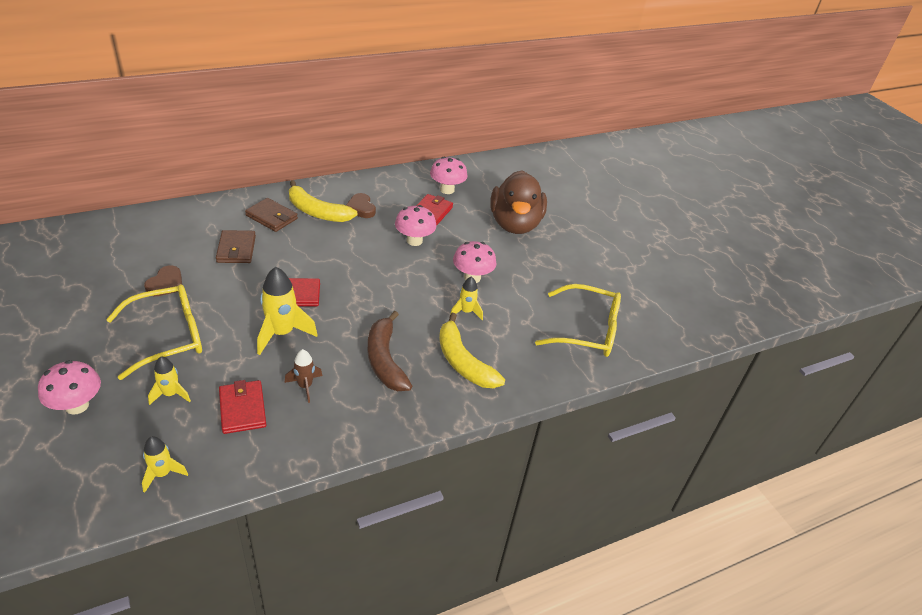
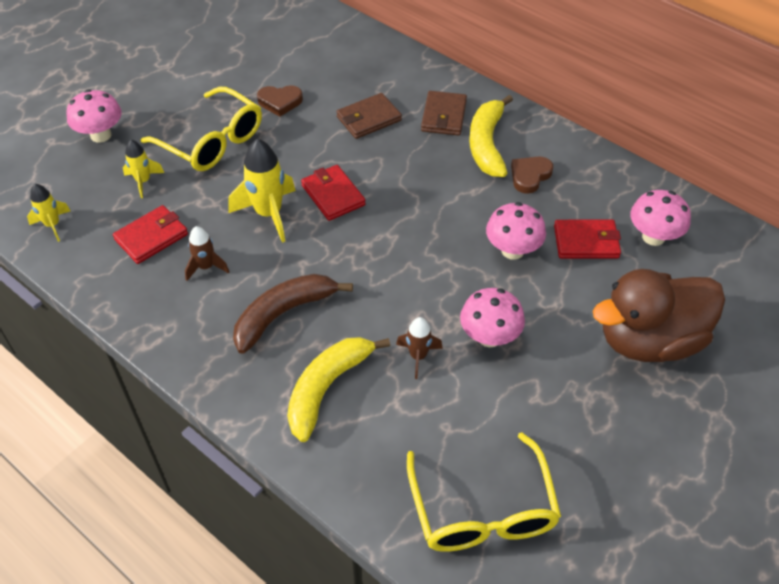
camera: 70 degrees right, 10 degrees up
(466, 312) = (418, 356): yellow rocket -> brown rocket

